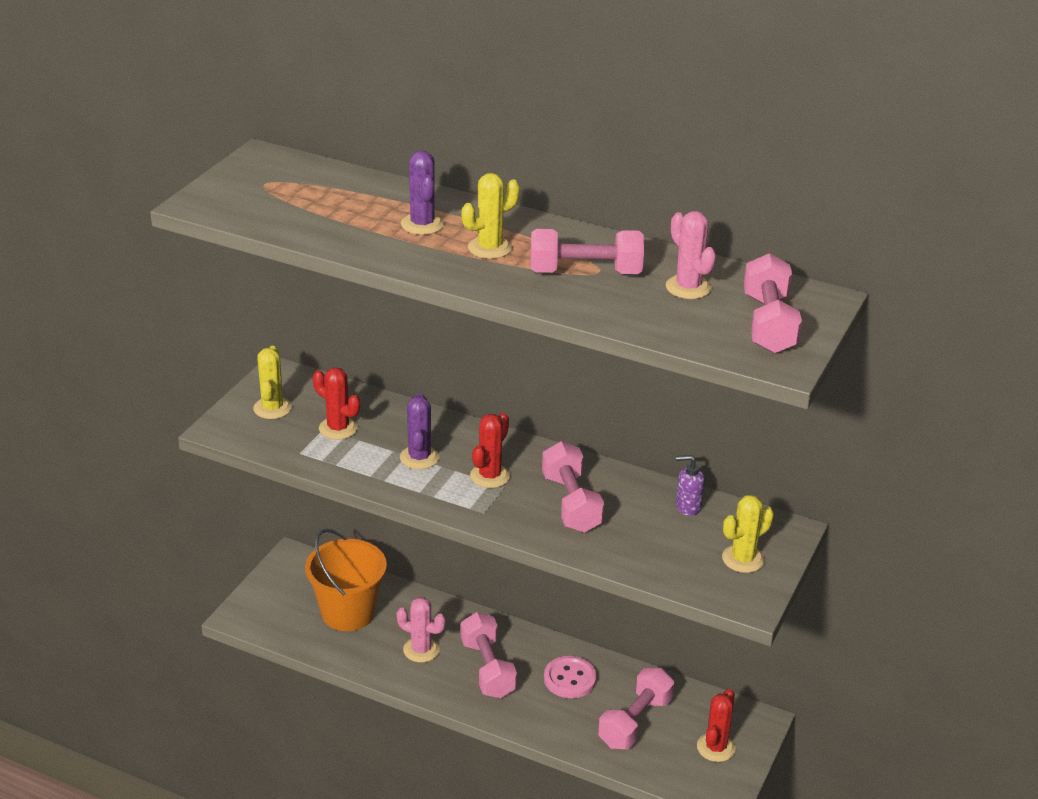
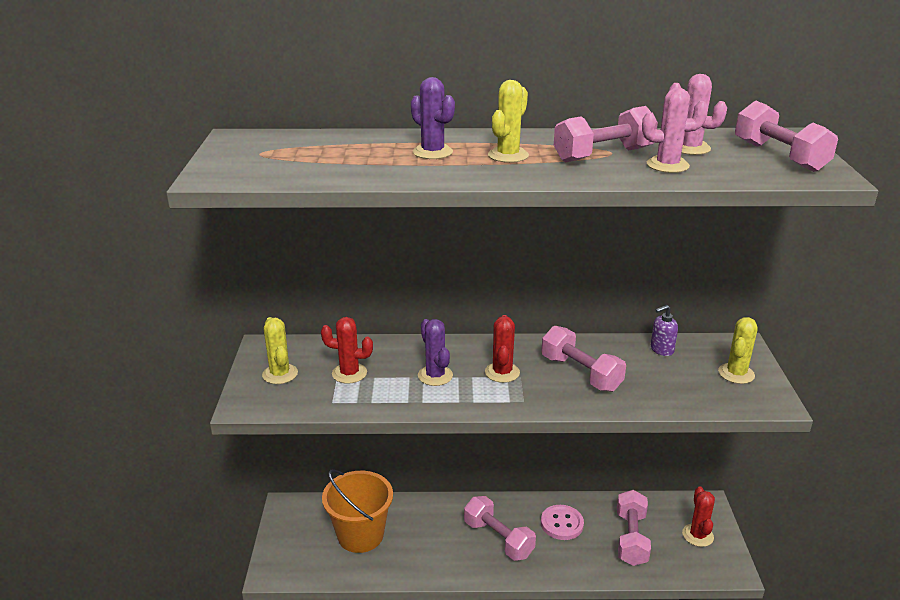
camera: 25 degrees left, 5 degrees down
(421, 650) = (438, 543): pink cactus -> pink cactus (667, 165)

